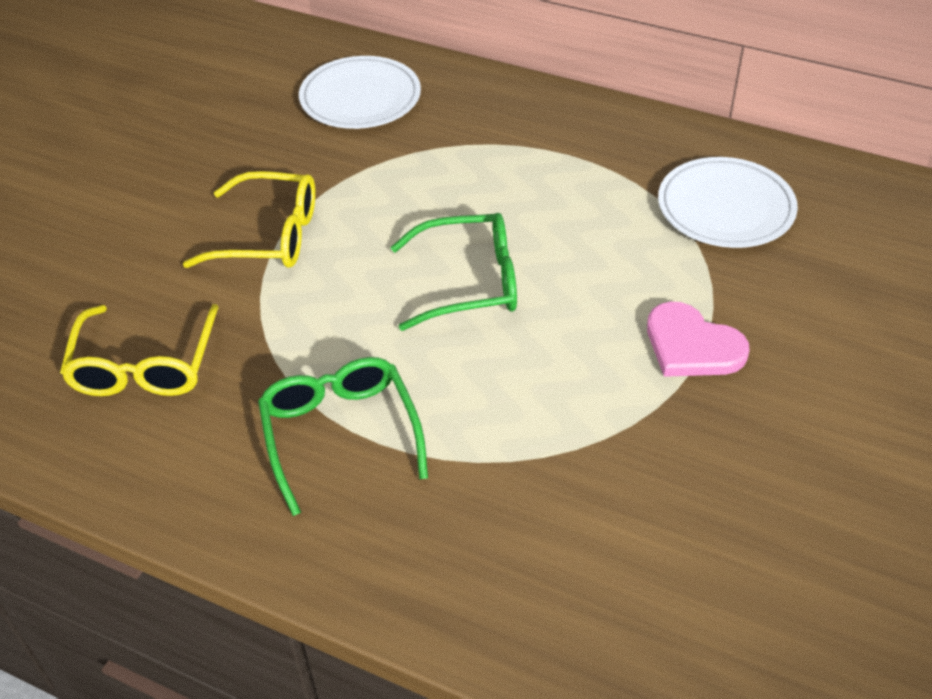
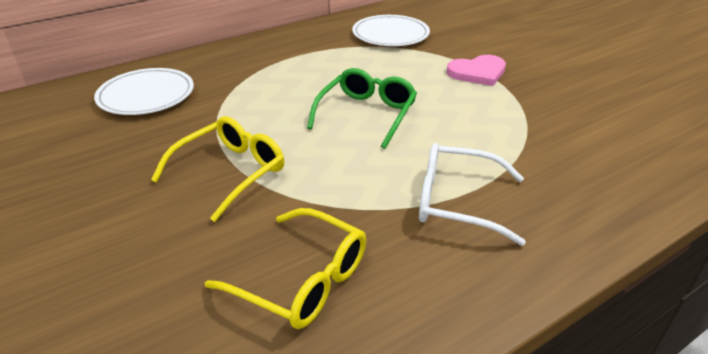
camera: 60 degrees left, 10 degrees down
(341, 435) = (458, 202): green glasses -> white glasses

